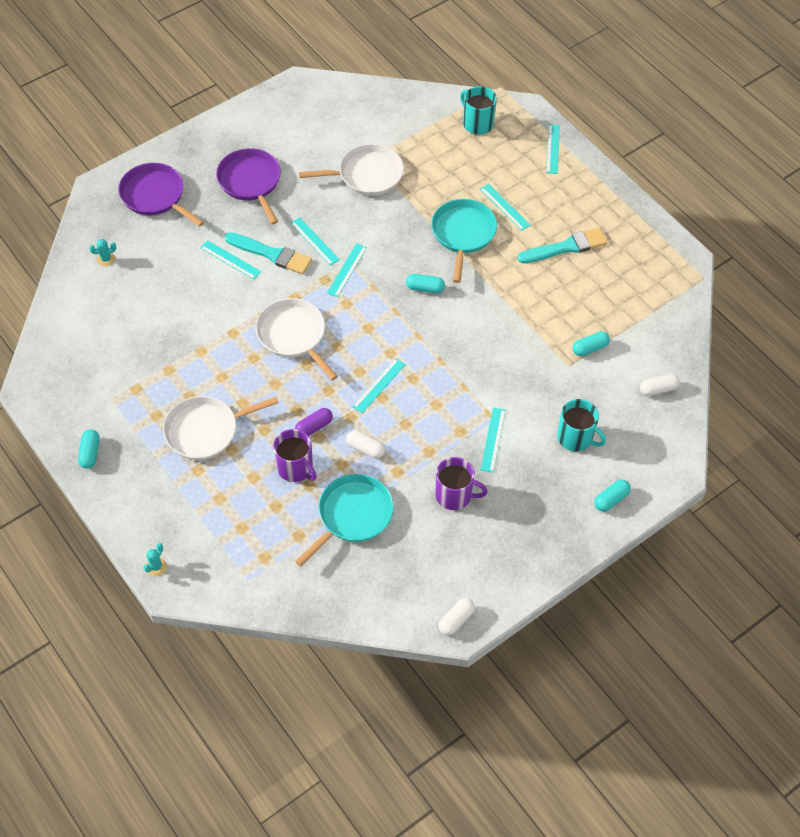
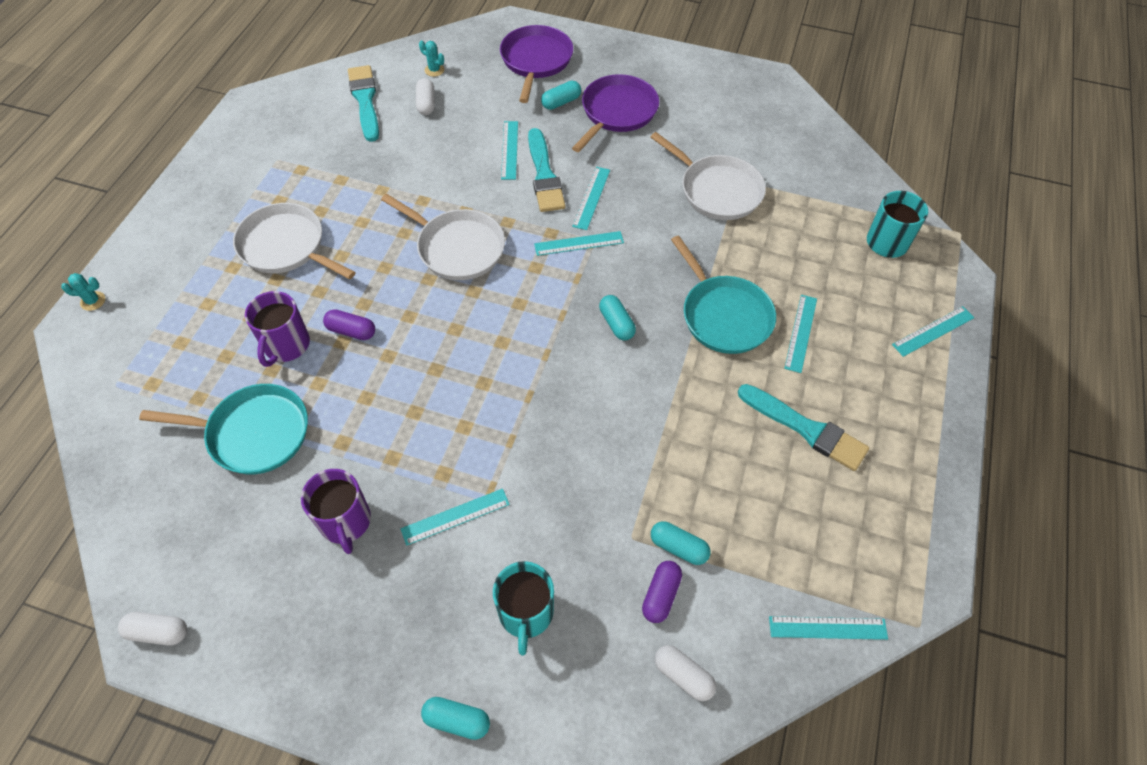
camera: 55 degrees right, 0 degrees up
(90, 453) = (203, 179): turquoise capsule -> turquoise capsule (561, 102)
(98, 316) = (365, 100): none -> turquoise brush
(293, 335) = (457, 248): white pan -> white pan turned 105 degrees clockwise
(365, 449) = (354, 393): white capsule -> white capsule (426, 104)
(379, 385) = (449, 357): turquoise ruler -> turquoise ruler (827, 628)
(463, 234) = (724, 315): turquoise pan -> turquoise pan turned 90 degrees clockwise
(610, 372) = (661, 595): none -> purple capsule

